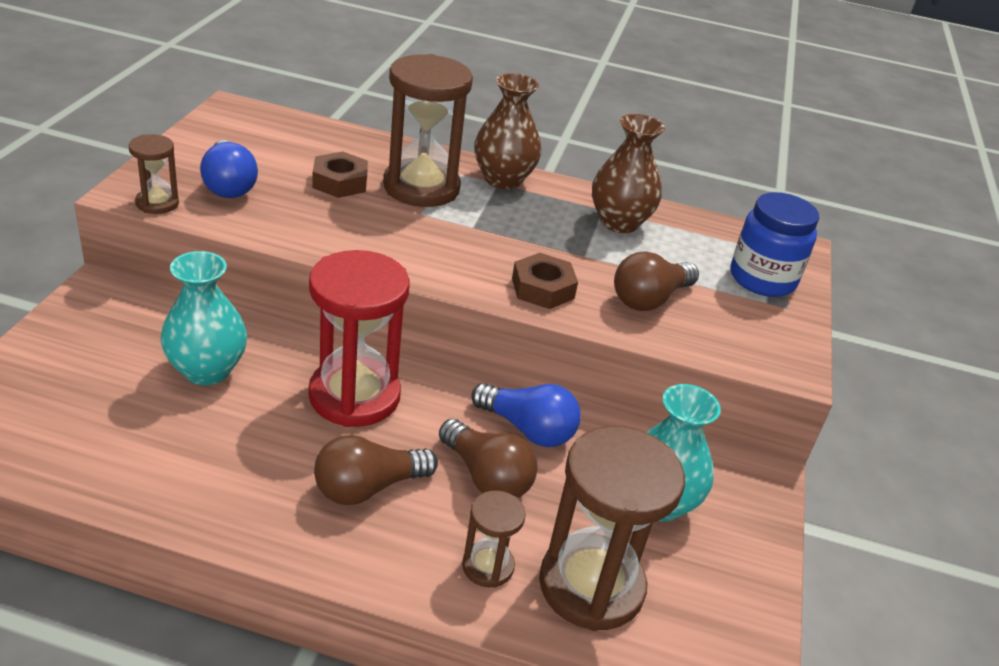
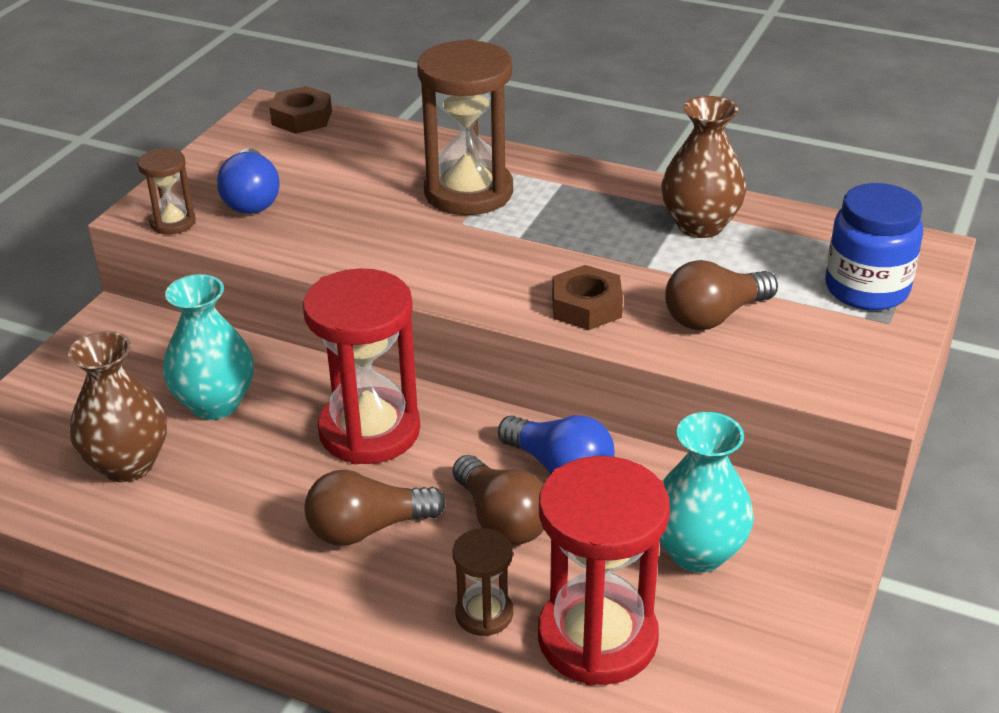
camera: 15 degrees right, 0 degrees up
(340, 182) = (376, 190): brown nut -> brown nut (302, 118)
(503, 179) = (568, 178): brown vase -> brown vase (127, 464)
(591, 585) = (597, 638): brown hourglass -> red hourglass

